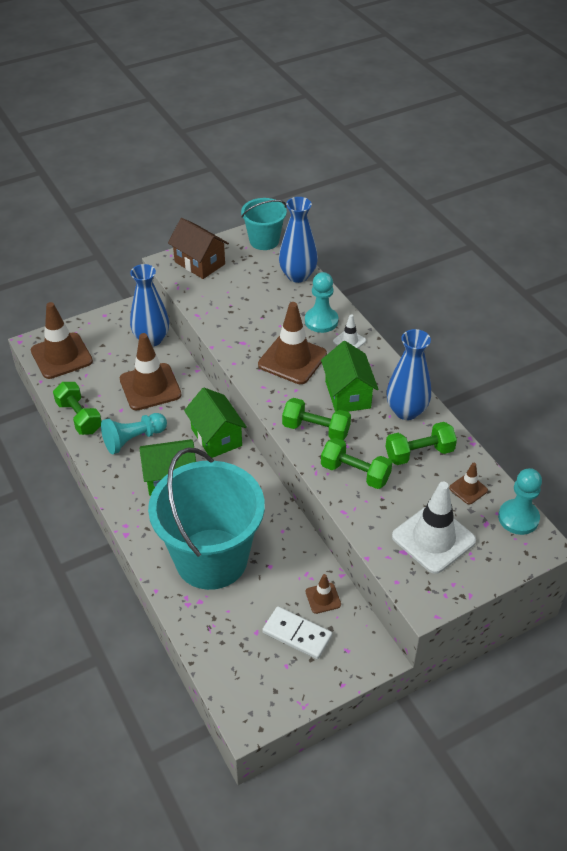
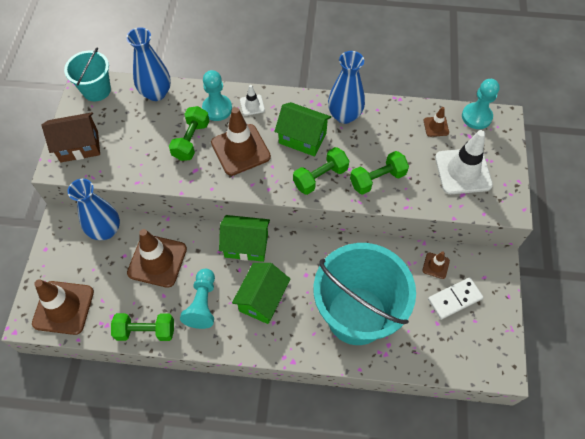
camera: 55 degrees left, 15 degrees up
(419, 453) = (387, 132): green dumbbell -> green dumbbell (191, 140)

